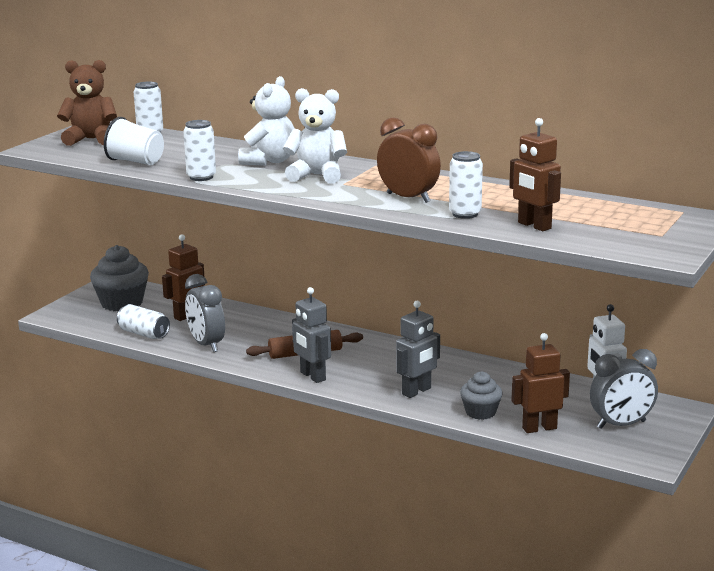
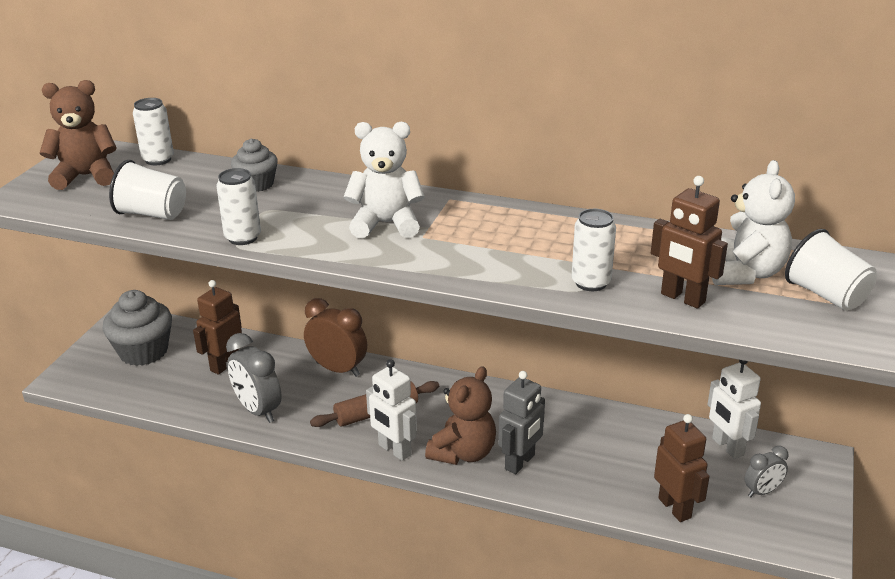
camera: 10 degrees left, 10 degrees up
(144, 333) = (179, 399): white can -> none
(269, 161) = (319, 201): white teddy bear -> white teddy bear (745, 273)
(312, 376) = (394, 450): grey robot -> white robot
(370, 382) = (463, 453): none -> brown teddy bear
(408, 198) = (511, 257): brown clock -> brown clock (338, 369)
(480, 412) = (602, 489): grey cupcake -> grey cupcake (257, 184)
(539, 428) = (675, 508): brown robot -> brown robot turned 90 degrees clockwise
(621, 425) = (762, 491): grey clock -> grey clock, size x0.58
(654, 230) = (826, 295): none -> white cup

